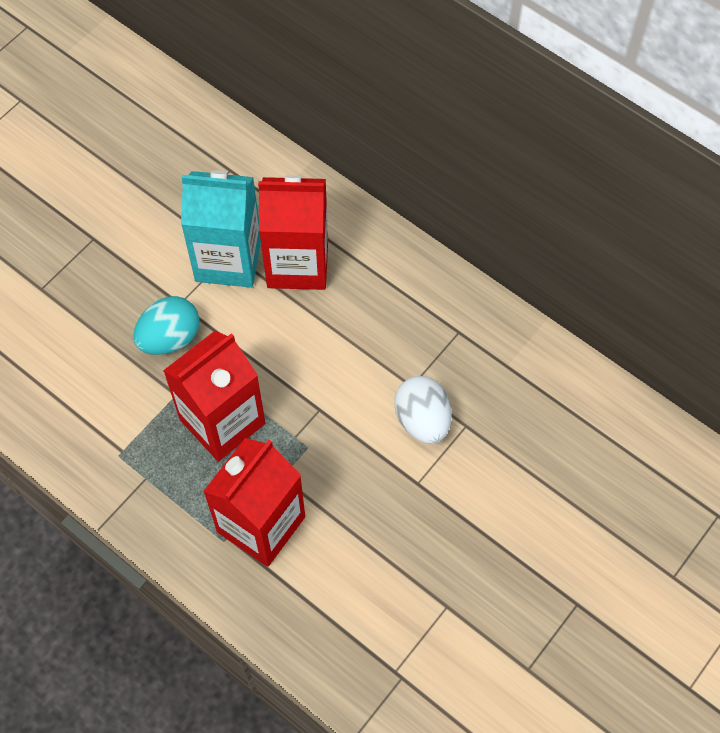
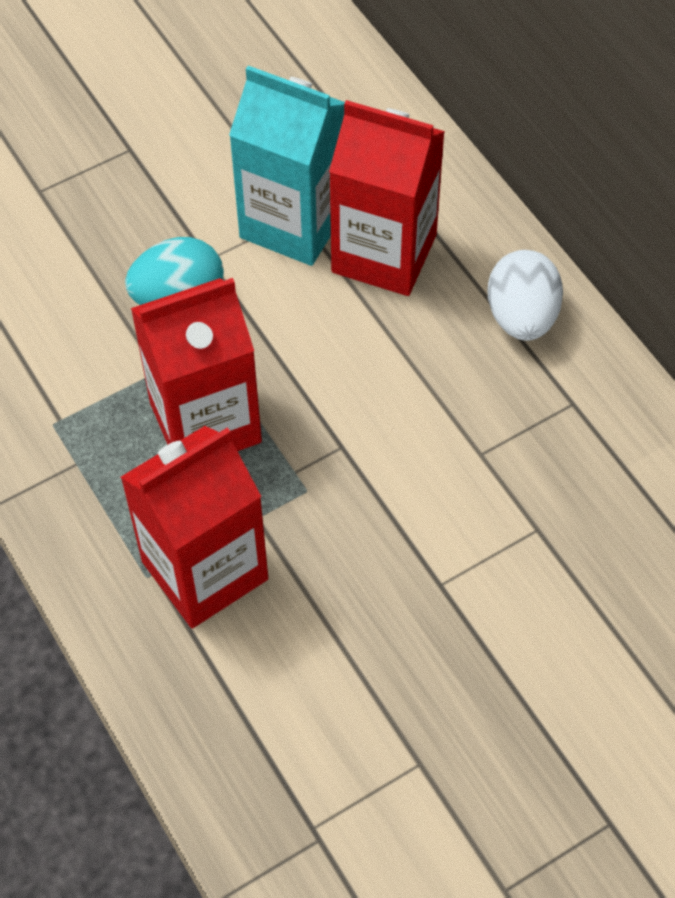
camera: 20 degrees right, 5 degrees down
(422, 420) = (478, 503): white egg -> white egg (521, 317)

